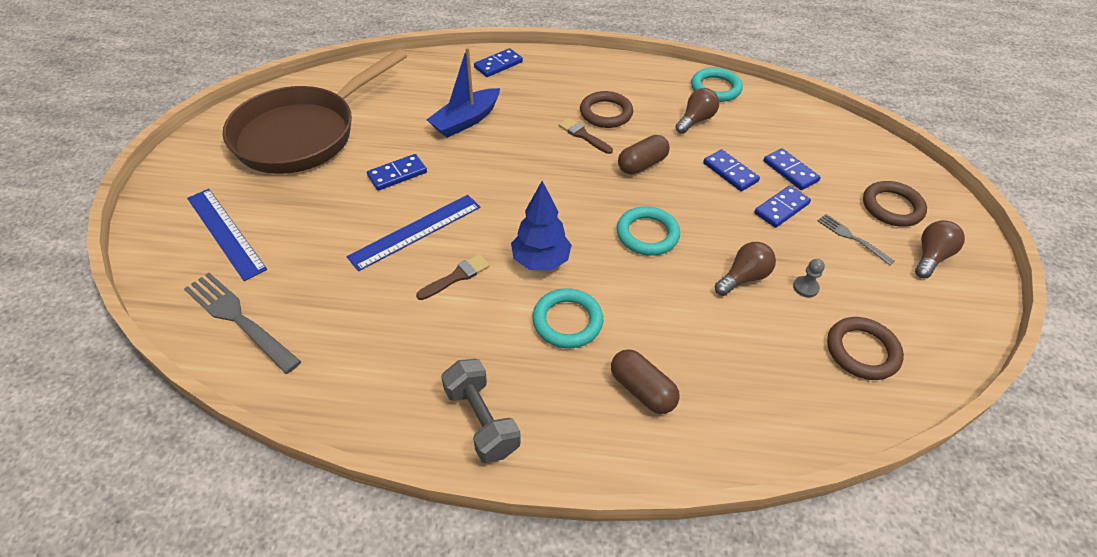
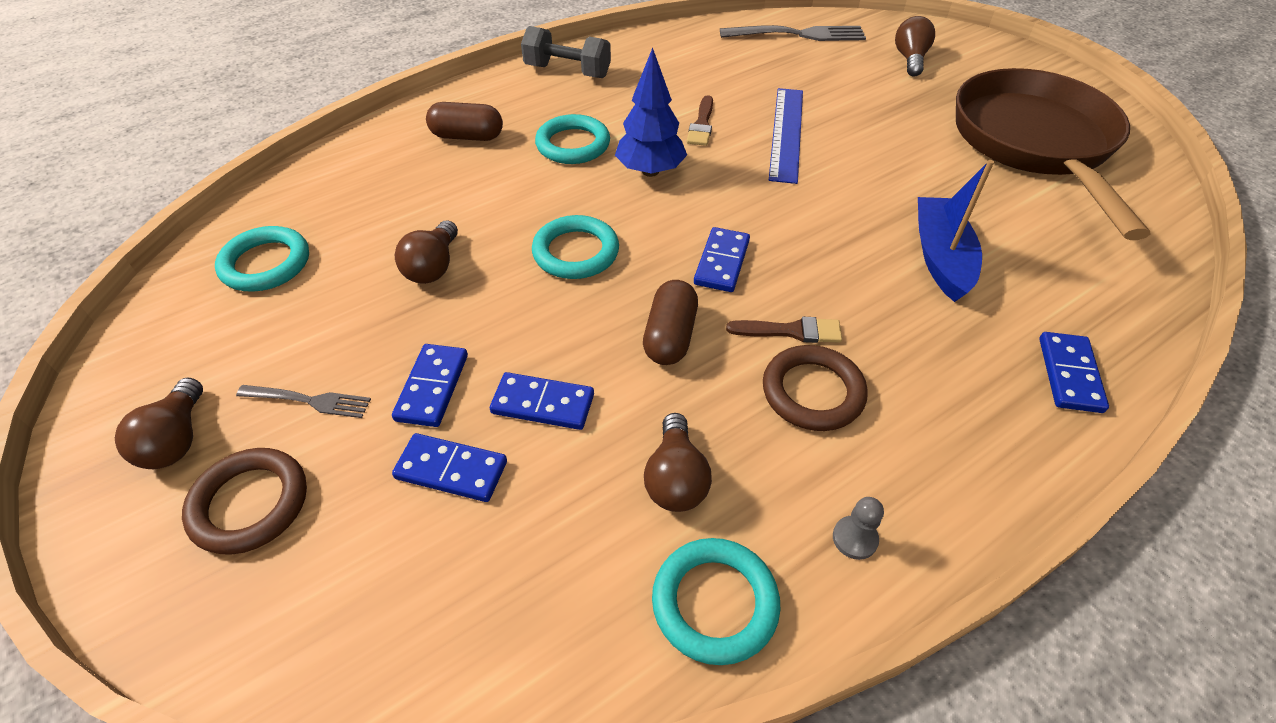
camera: 140 degrees right, 0 degrees up
(226, 232) = (910, 59): blue ruler -> brown light bulb
(397, 174) = (888, 163): blue domino -> blue domino (722, 262)
(805, 287) = (353, 296): grey pawn -> grey pawn (855, 538)
(862, 351) = (266, 264): brown ring -> turquoise ring

